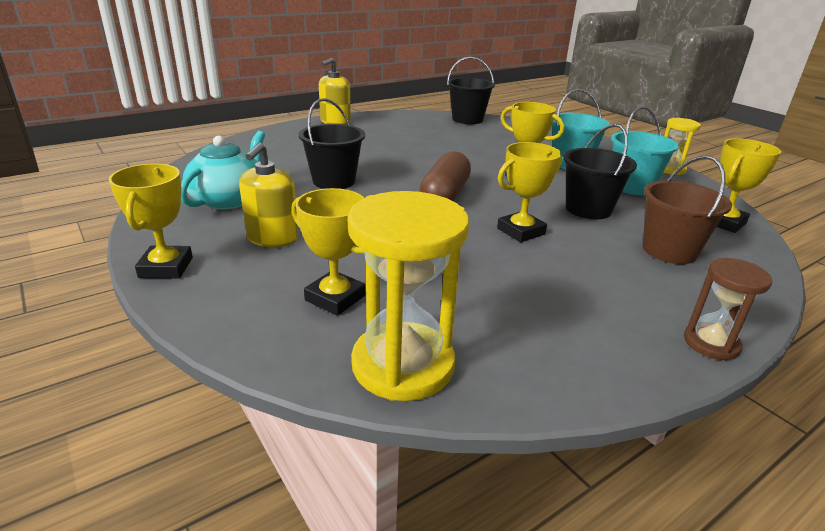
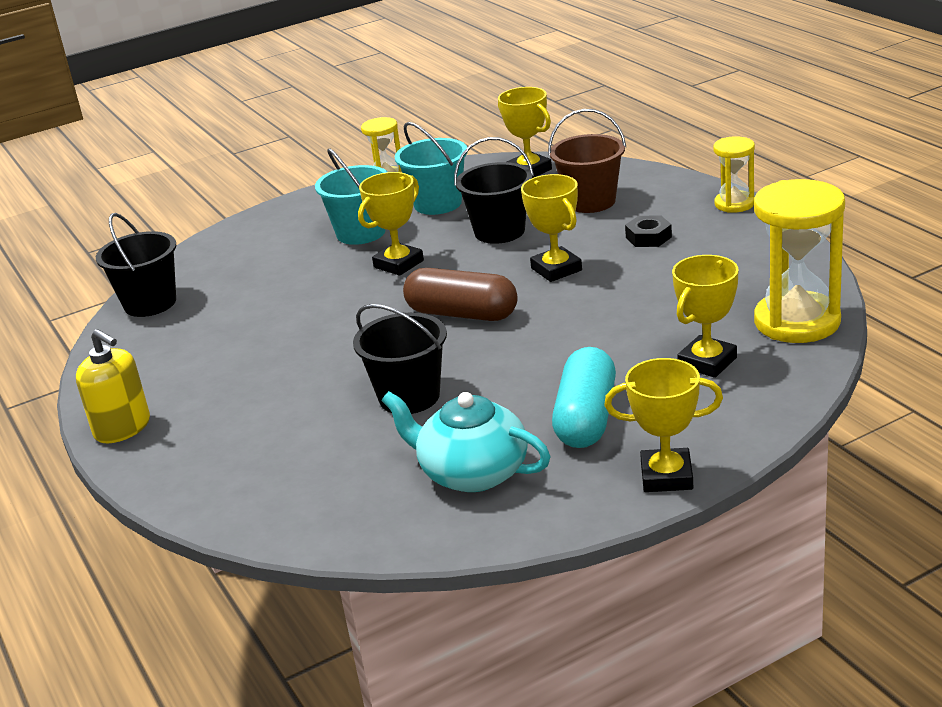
camera: 80 degrees left, 0 degrees up
(272, 238) = (586, 418): yellow soap dispenser -> turquoise capsule
(598, 279) = (648, 237): none -> black nut
(711, 343) = (734, 204): brown hourglass -> yellow hourglass

